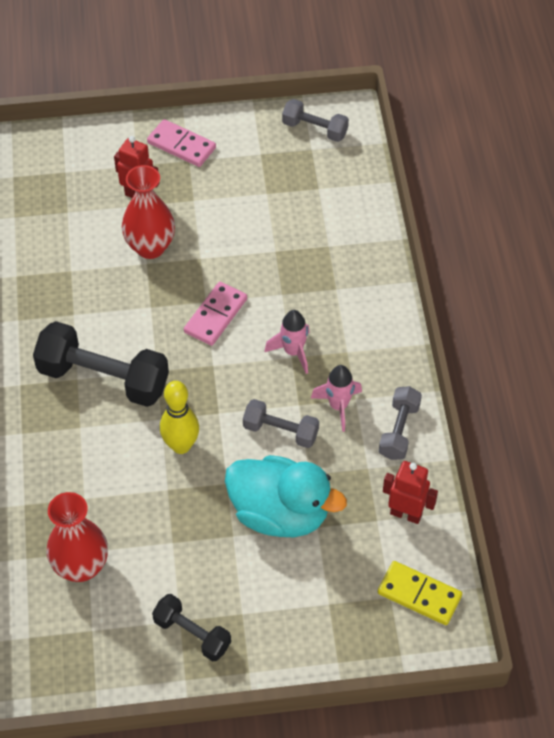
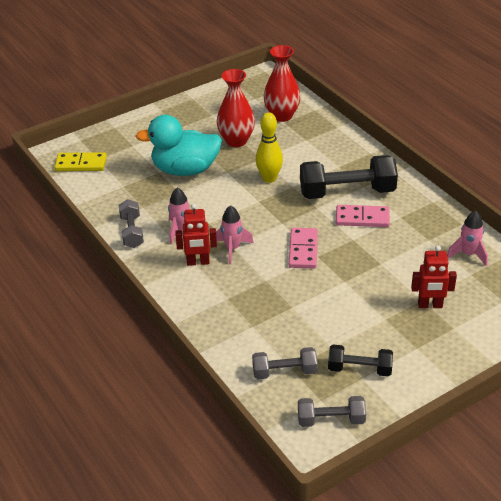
camera: 155 degrees right, 15 degrees down
(48, 235) = (468, 254): none -> pink rocket
(150, 247) = (387, 274): red vase -> red vase (236, 141)
(181, 145) = (433, 357): pink domino -> pink domino (362, 218)
(192, 634) = (201, 112): black dumbbell -> black dumbbell (359, 369)
(280, 431) = (211, 205): grey dumbbell -> grey dumbbell (284, 372)
(406, 514) = (106, 194): red robot -> red robot (198, 262)

